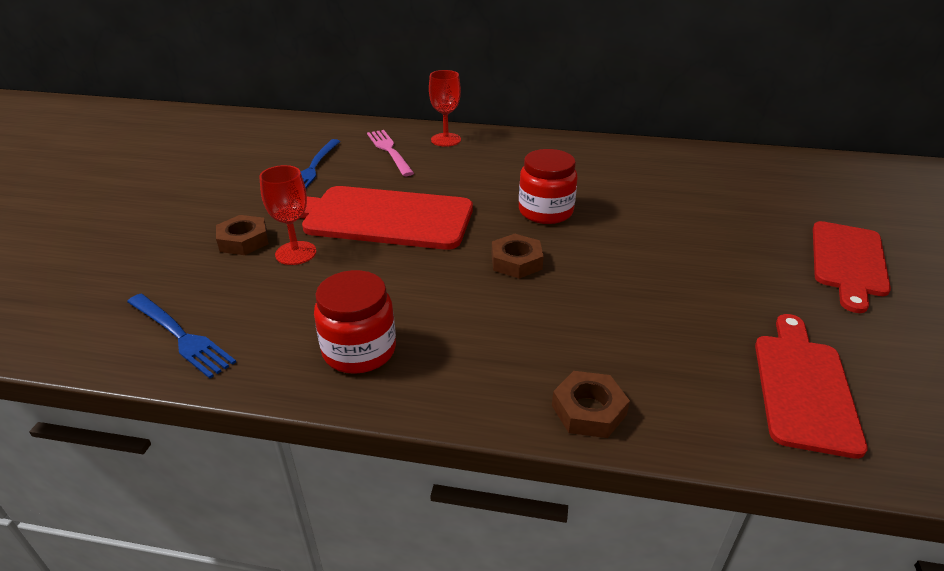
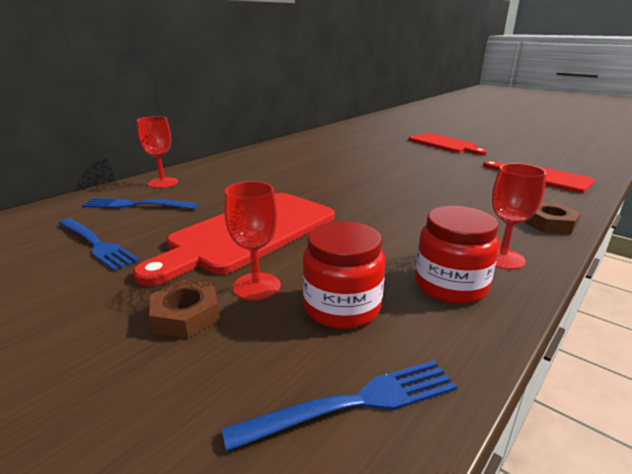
camera: 60 degrees left, 10 degrees down
(389, 151) = (136, 205): pink fork -> blue fork
(444, 377) = (502, 258): none -> red goblet
(516, 262) = (374, 203): brown nut -> none
(545, 211) = (321, 181): red jar -> red jar (342, 307)

